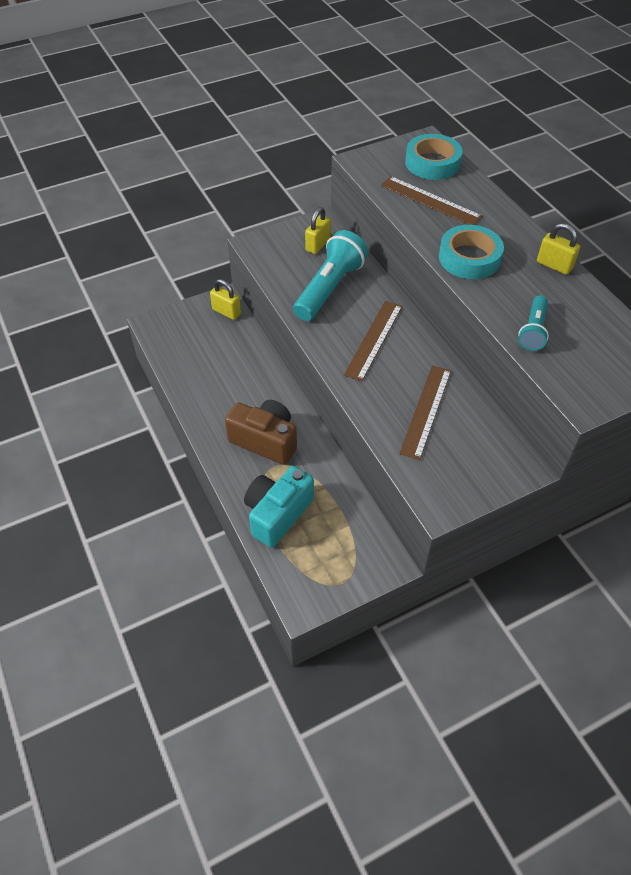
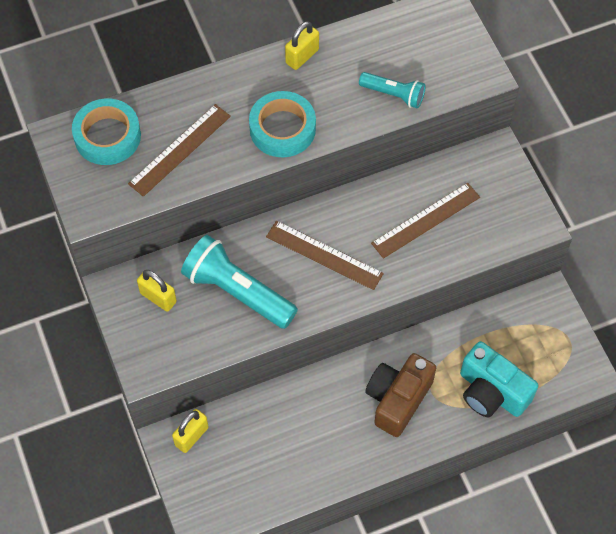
camera: 85 degrees left, 10 degrees up
(425, 411) = (426, 220): brown ruler -> brown ruler turned 60 degrees counterclockwise

